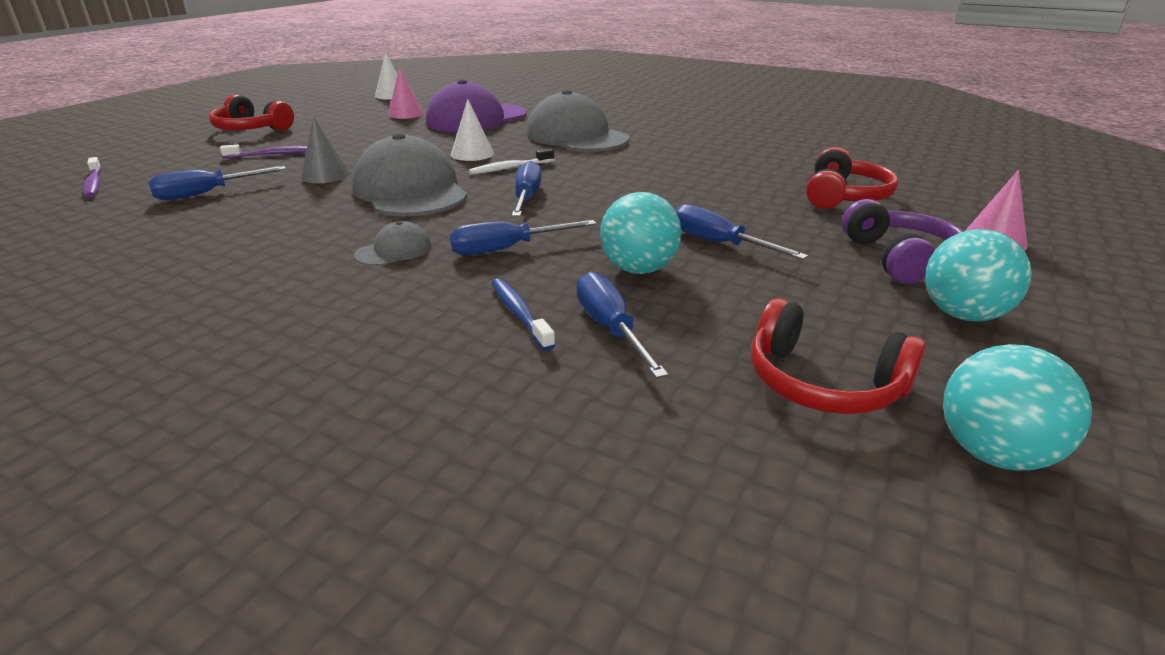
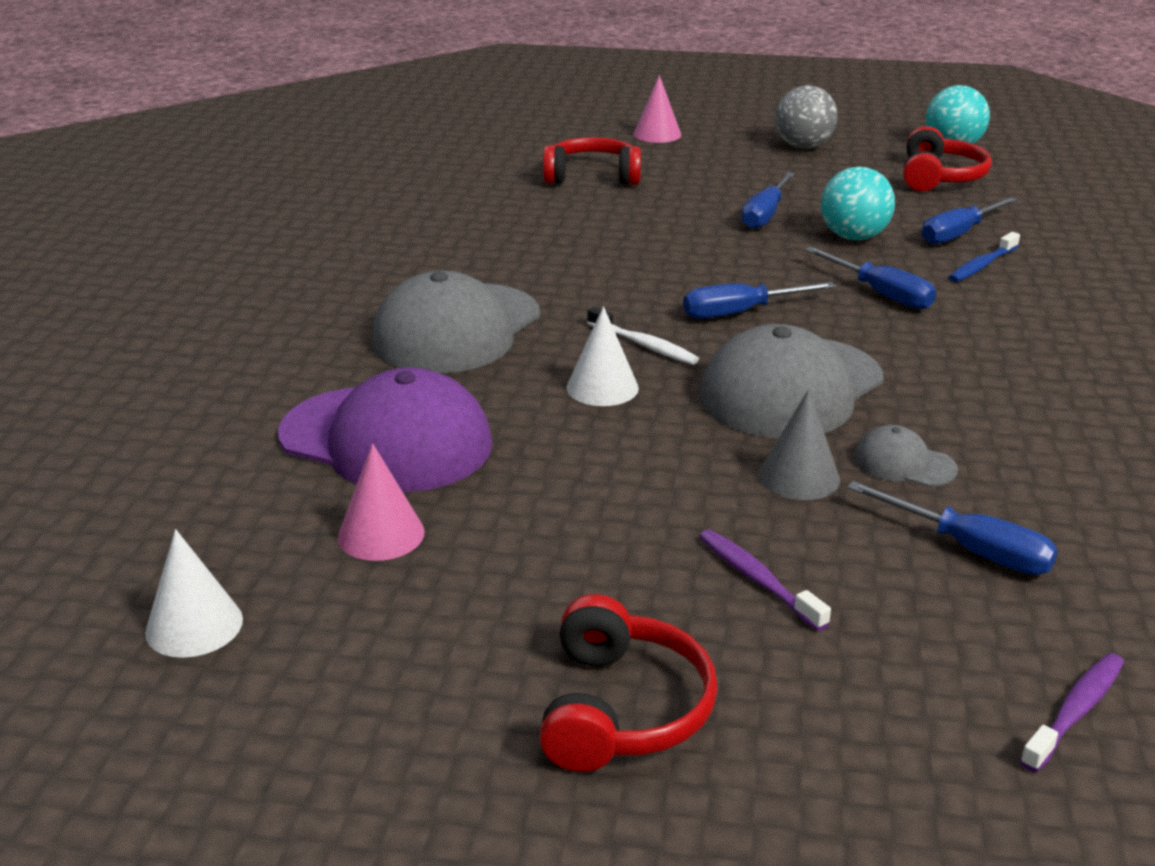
camera: 110 degrees left, 0 degrees up
(394, 251) = (952, 345): grey cap -> grey cap (904, 463)
(901, 258) = (725, 159): purple headphones -> none
(963, 315) = (803, 146): turquoise ball -> grey ball

